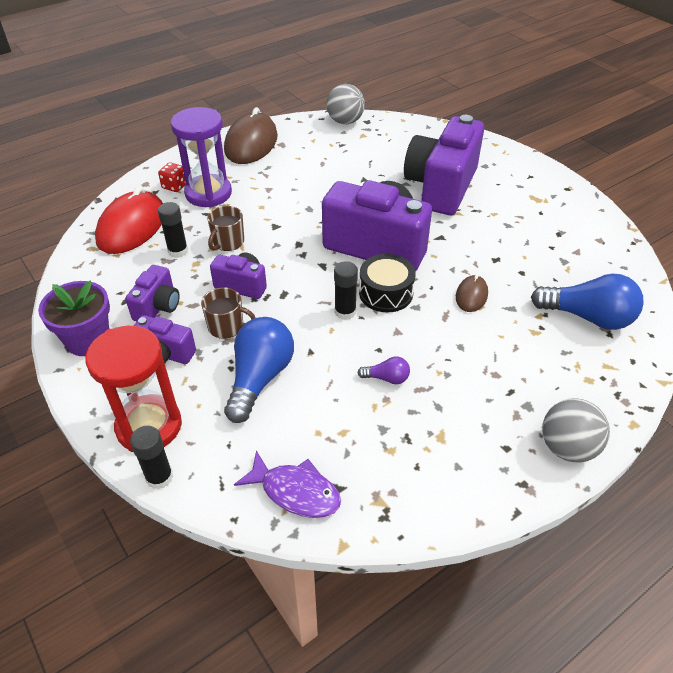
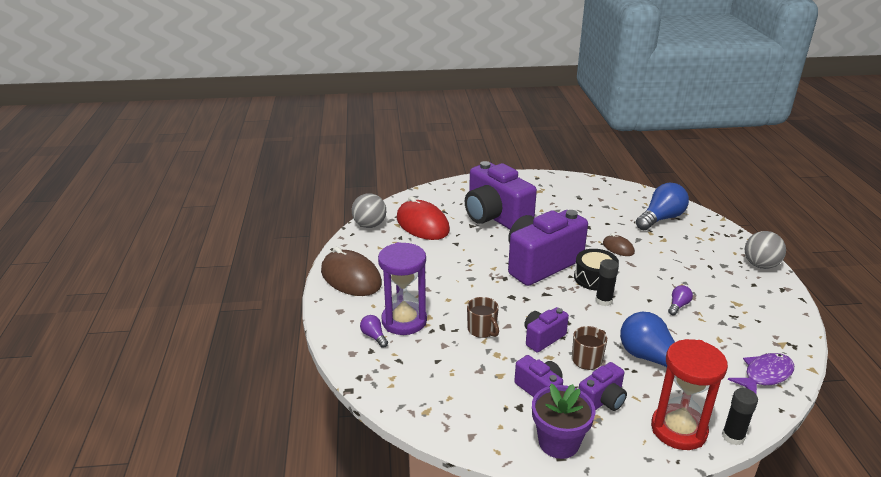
camera: 60 degrees left, 15 degrees down
(131, 227) = (414, 378): red mouse -> red mouse (422, 224)
(175, 186) = (374, 336): red dice -> purple light bulb
(178, 251) = (472, 359): black glue stick -> none

